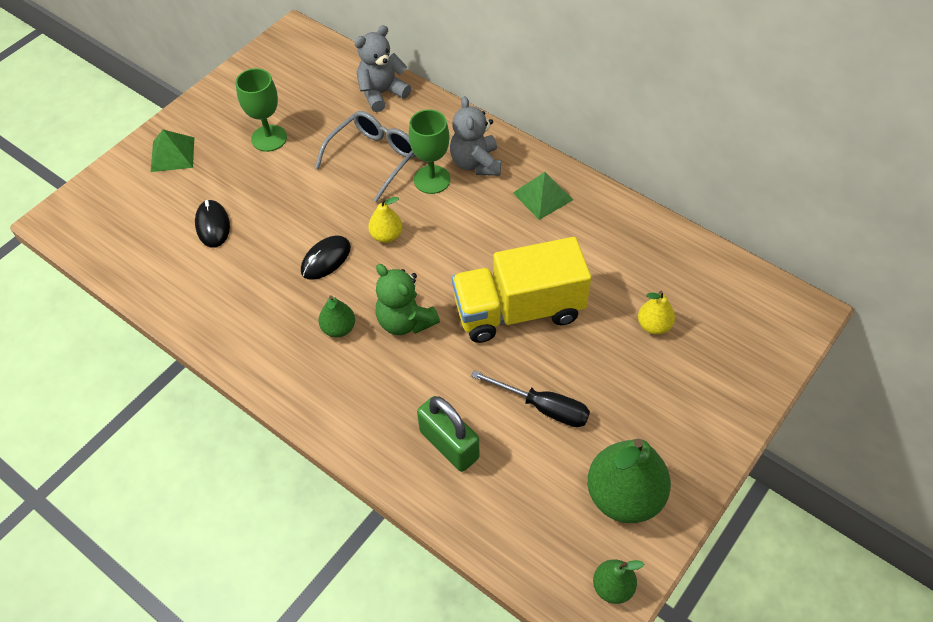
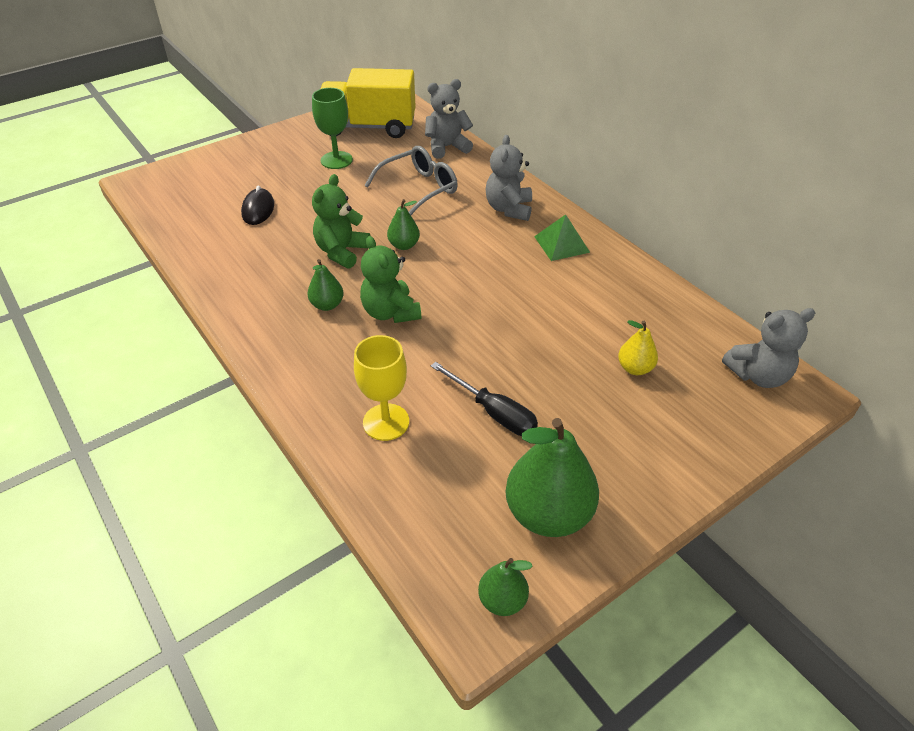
camera: 15 degrees right, 10 degrees down
(172, 154) = (252, 157): green pyramid -> none
(326, 259) = (341, 252): black mouse -> green teddy bear
(386, 236) = (404, 245): yellow pear -> green pear
(432, 179) = (463, 213): green goblet -> none
(449, 444) = (386, 422): green padlock -> yellow goblet
(518, 310) = (502, 327): yellow truck -> yellow truck (369, 127)
(762, 305) = (758, 375): none -> grey teddy bear

